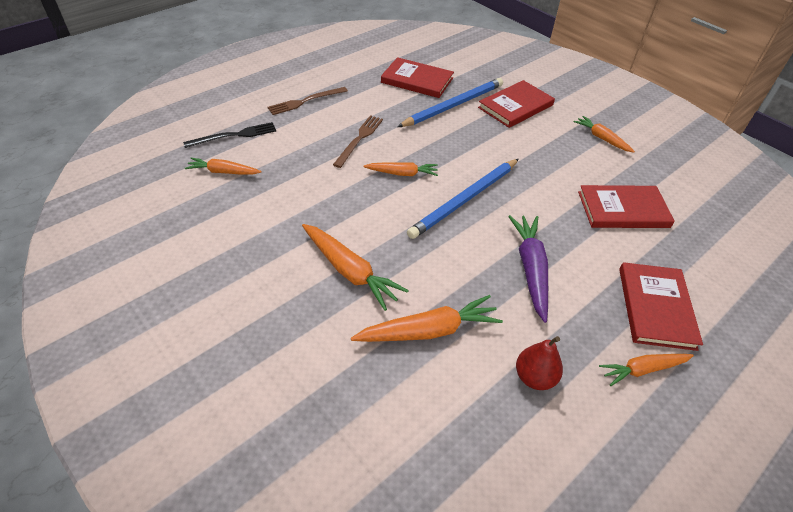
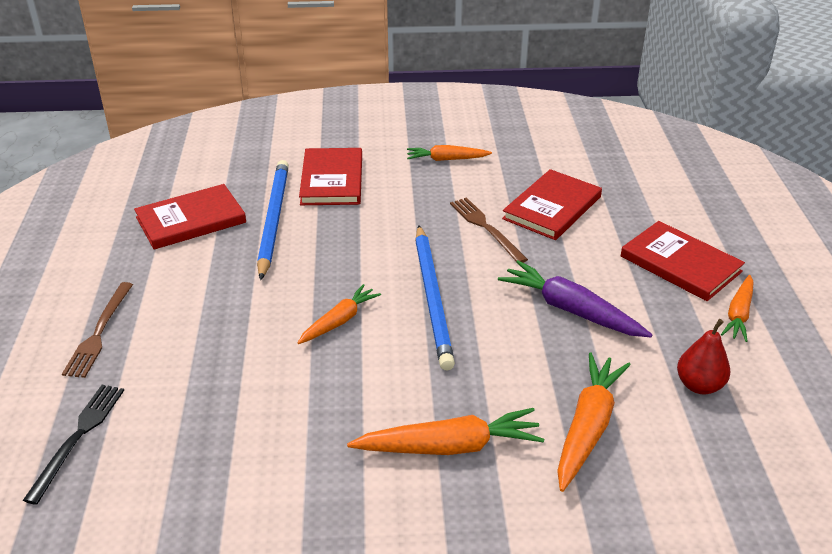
camera: 50 degrees left, 10 degrees down
(223, 172) = (143, 484): orange carrot -> none
(359, 139) = (237, 323): brown fork -> brown fork (486, 228)

